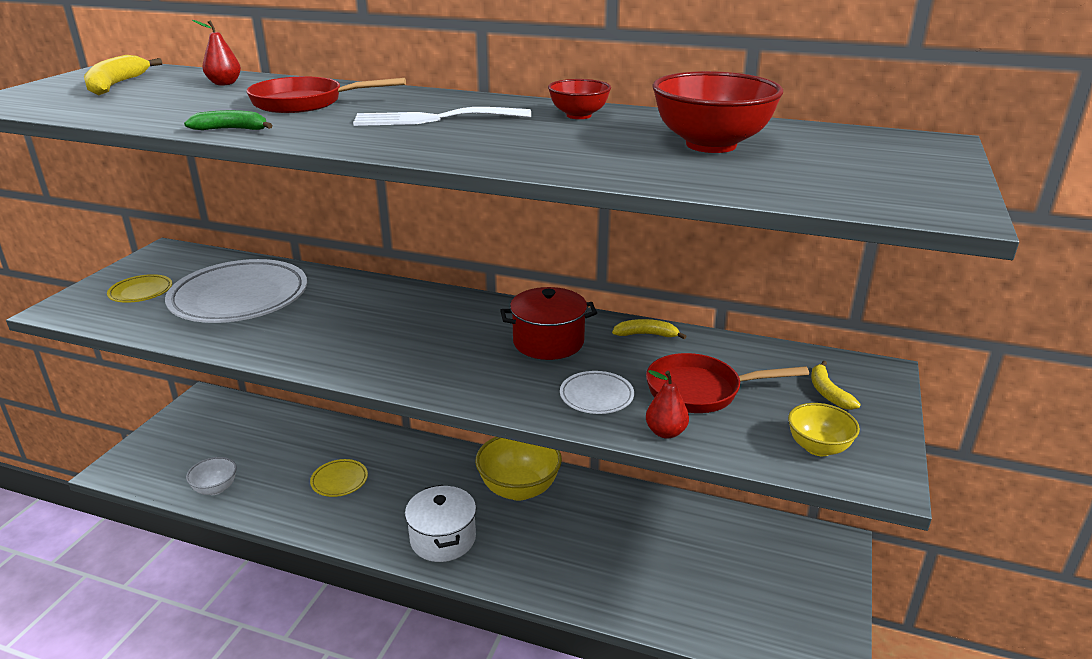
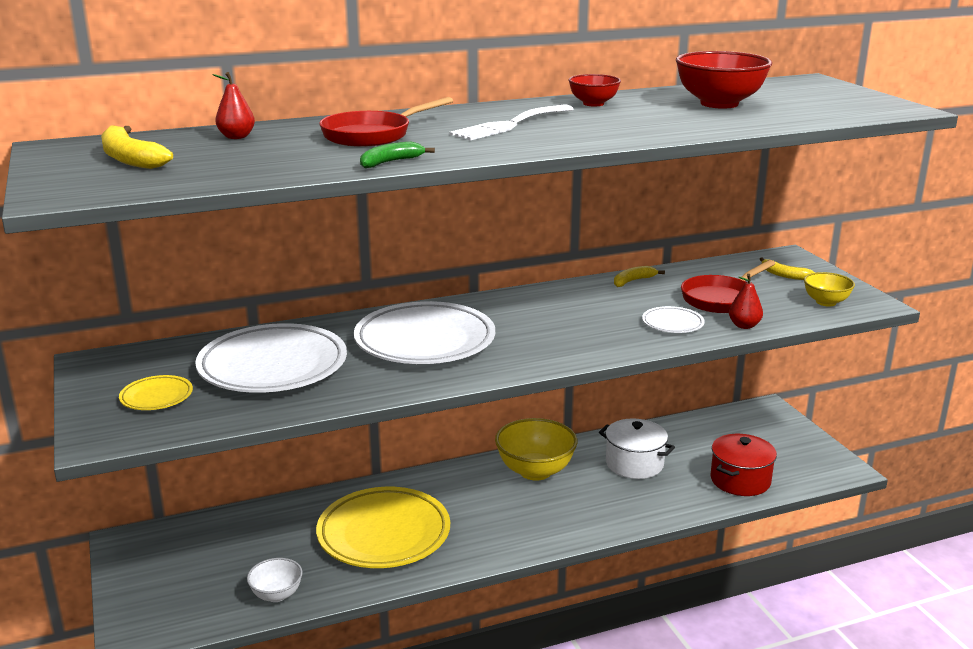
camera: 40 degrees left, 5 degrees down
(339, 481) = (384, 534): yellow plate -> yellow plate, size x2.21
(367, 321) = (425, 341): none -> white plate
(443, 539) = (531, 527): white pot -> white pot (634, 464)
(548, 342) = (582, 307): red pot -> red pot (740, 480)

